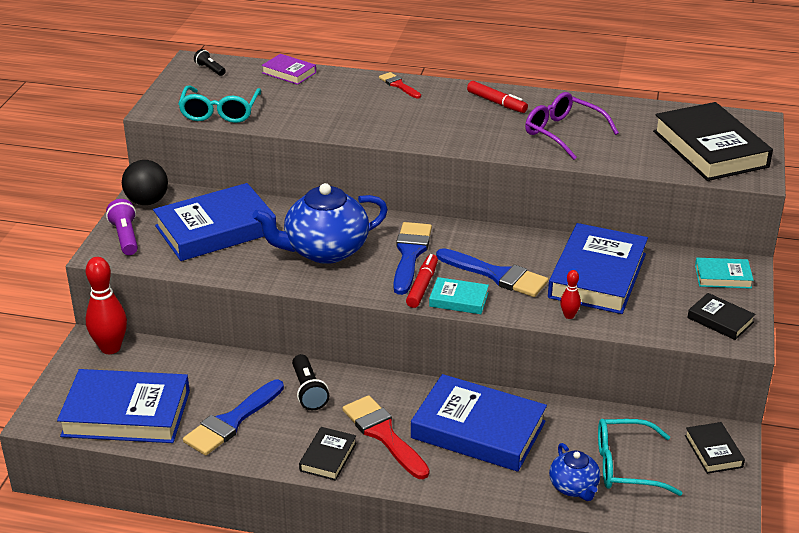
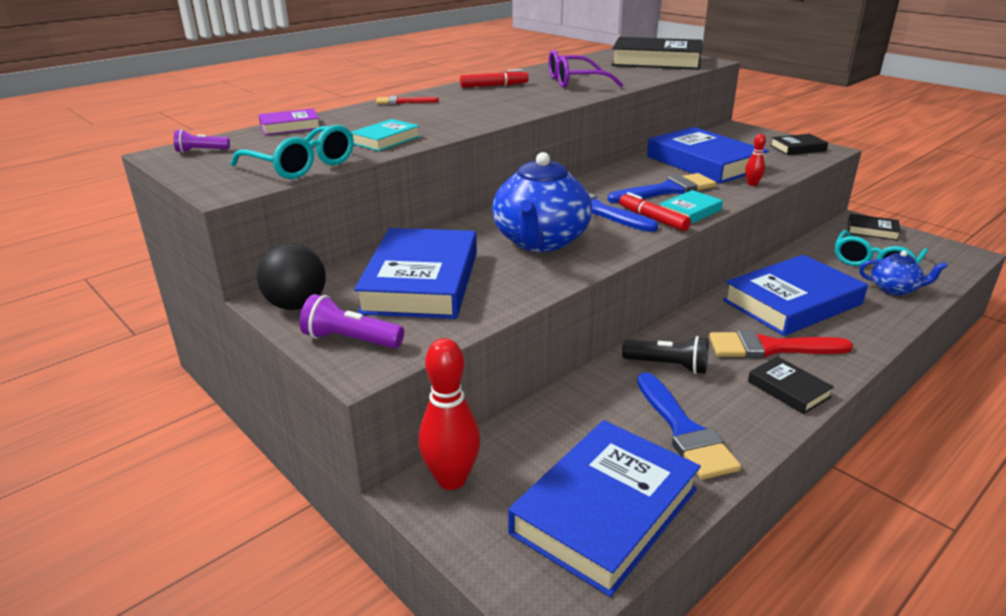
camera: 55 degrees left, 5 degrees down
(210, 69) = (201, 151): black flashlight -> purple flashlight
(723, 277) = (743, 135): turquoise book -> turquoise book (385, 140)

